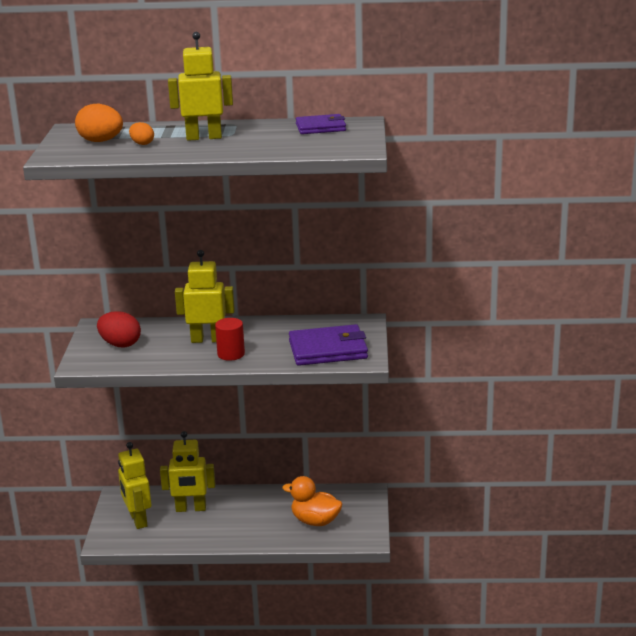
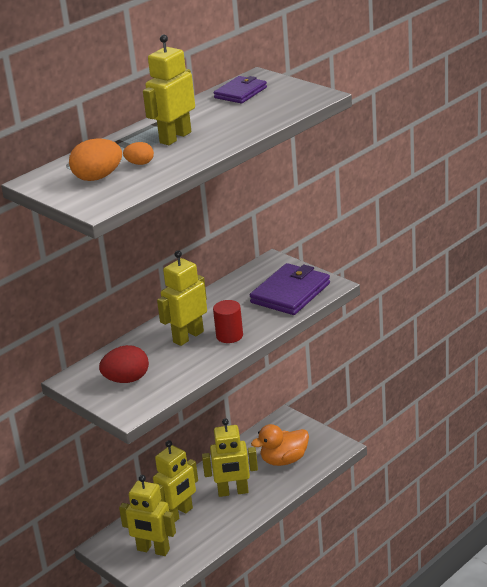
camera: 45 degrees left, 5 degrees up
(246, 518) = (233, 492): none -> yellow robot

